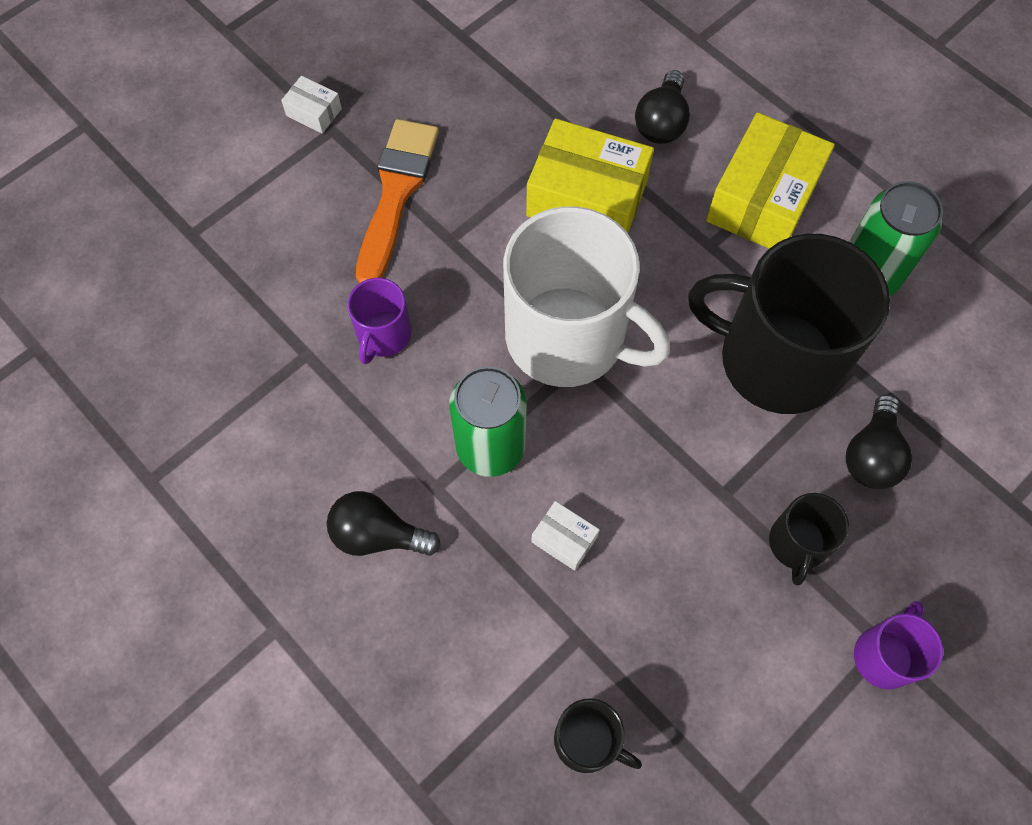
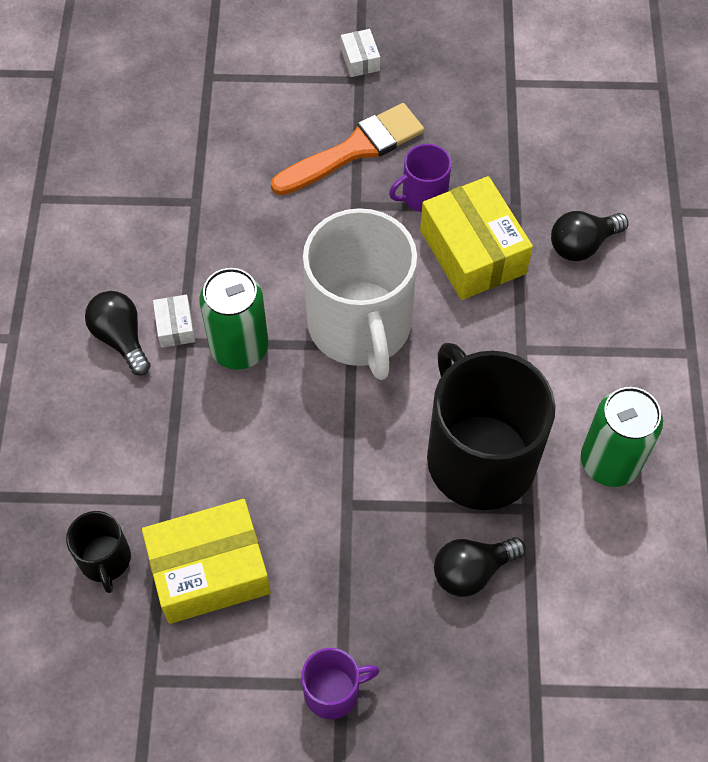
camera: 45 degrees right, 5 degrees down
(383, 335) = (251, 228): purple mug -> purple mug (423, 195)
(564, 539) = (221, 439): white box -> white box (175, 326)
(763, 199) = (594, 351): yellow box -> yellow box (209, 570)
(797, 544) = (358, 576): black mug -> none

